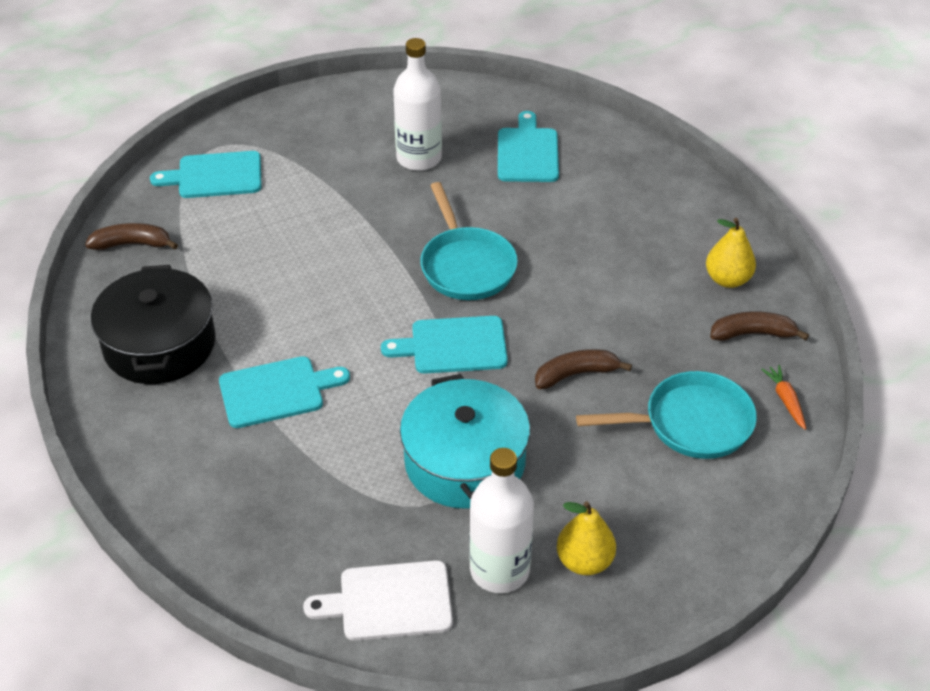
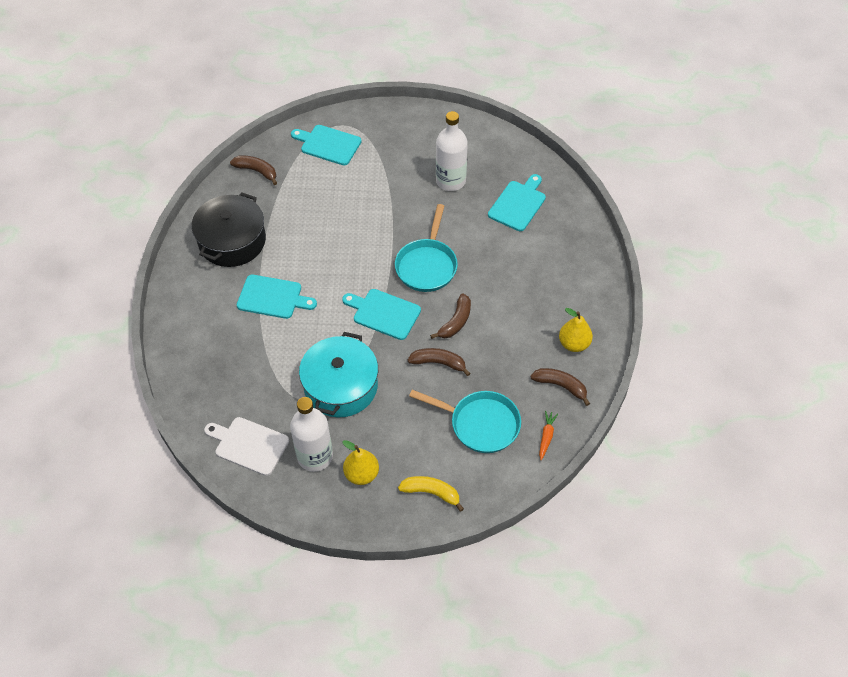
camera: 30 degrees right, 10 degrees up
(558, 316) = (455, 322): none -> brown banana
(698, 538) = (431, 493): none -> yellow banana

